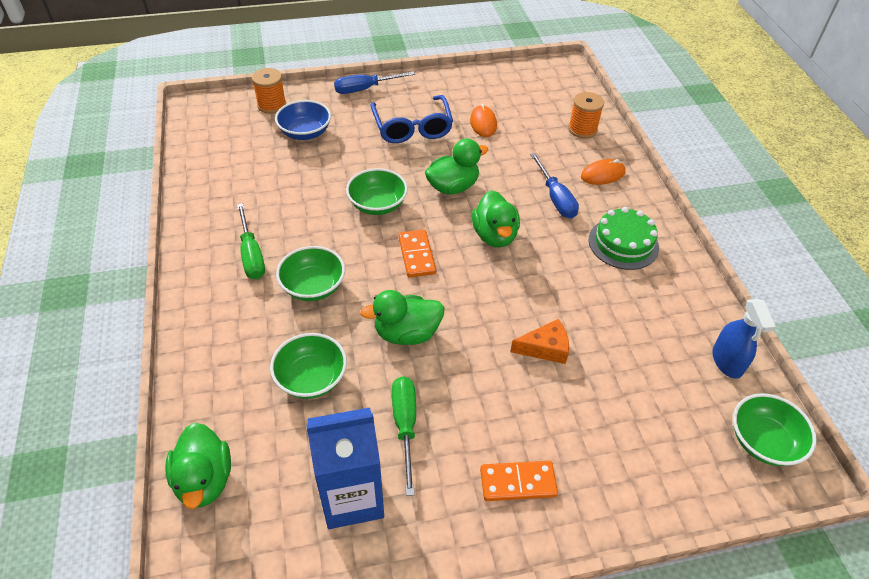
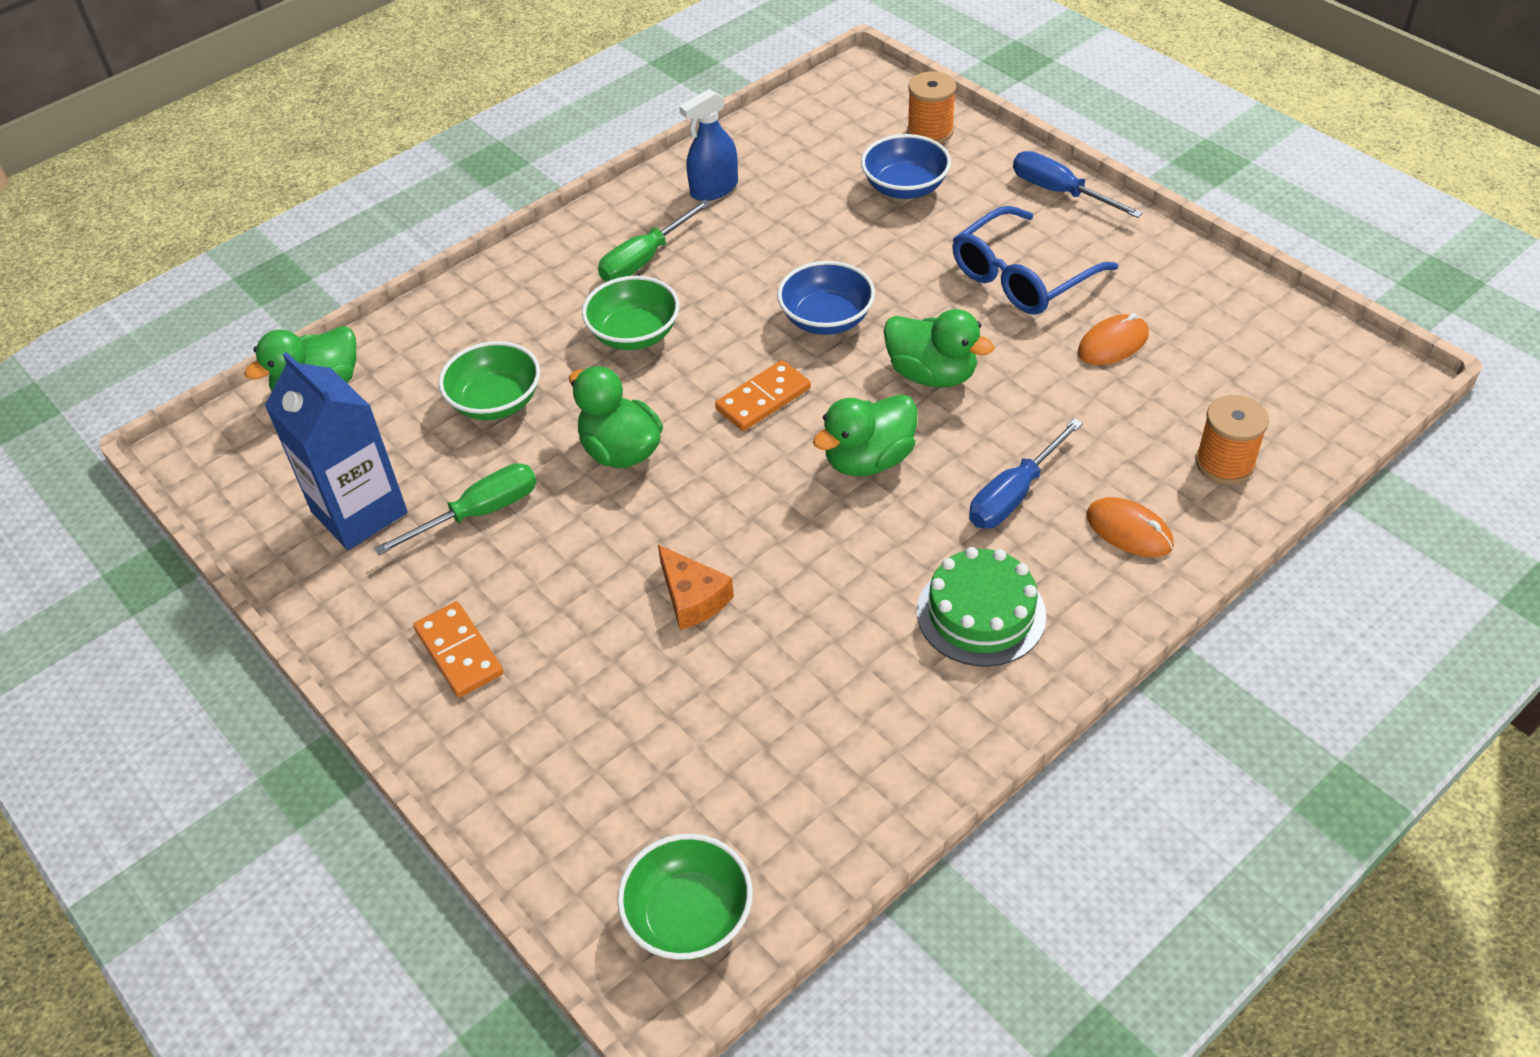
camera: 65 degrees right, 0 degrees up
(377, 205) = (826, 319): green bowl -> blue bowl
(727, 361) = (820, 827): blue spray bottle -> blue spray bottle (714, 189)

